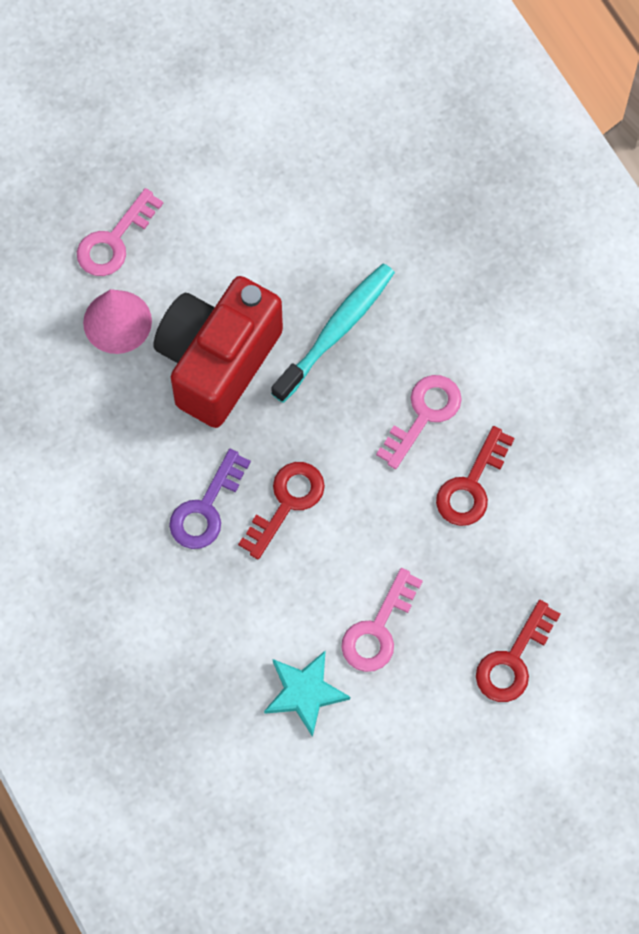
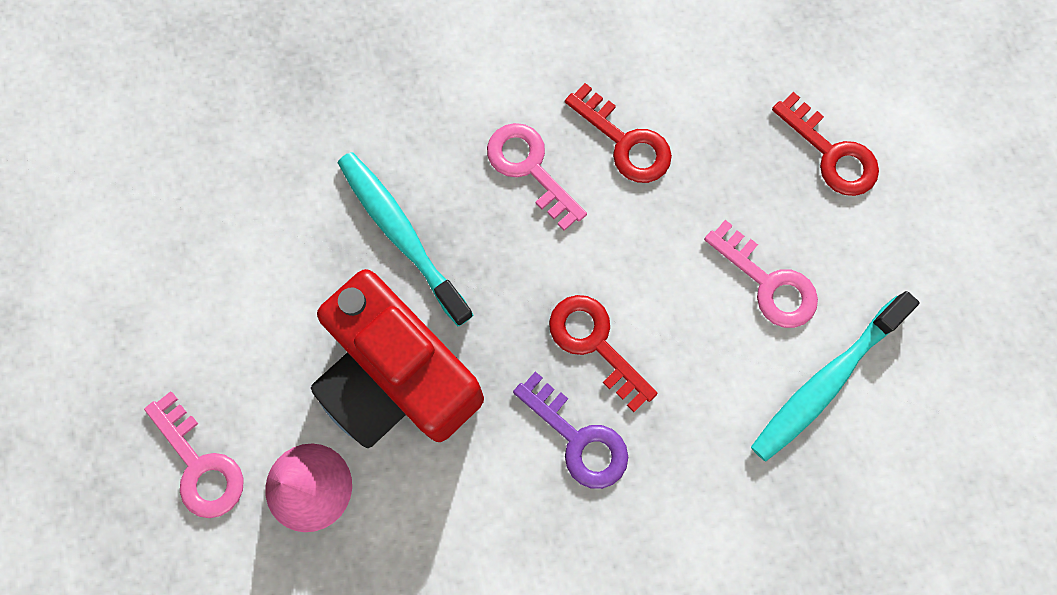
camera: 75 degrees left, 5 degrees up
(305, 692) = (826, 381): turquoise star -> turquoise toothbrush

